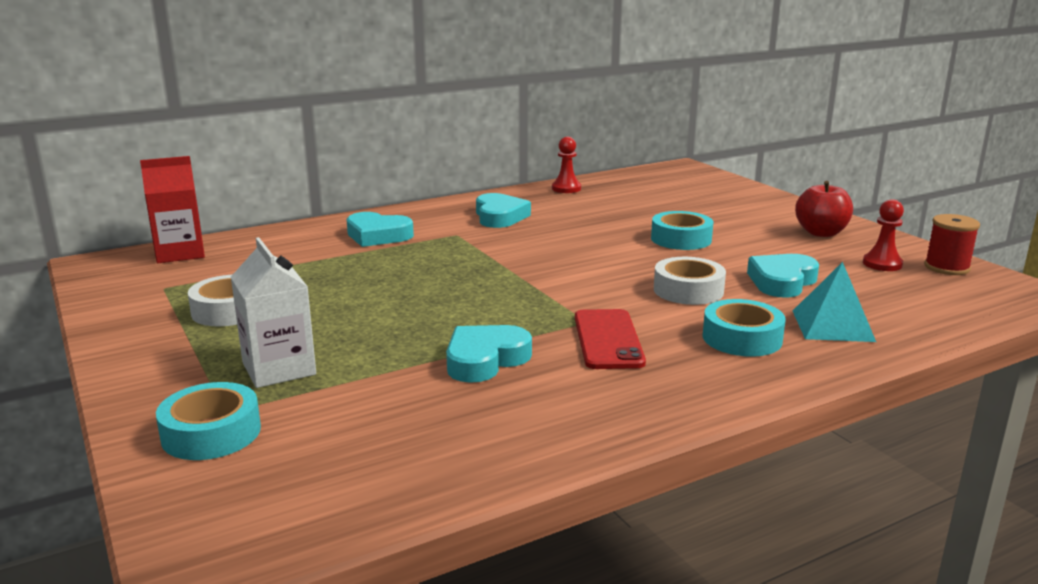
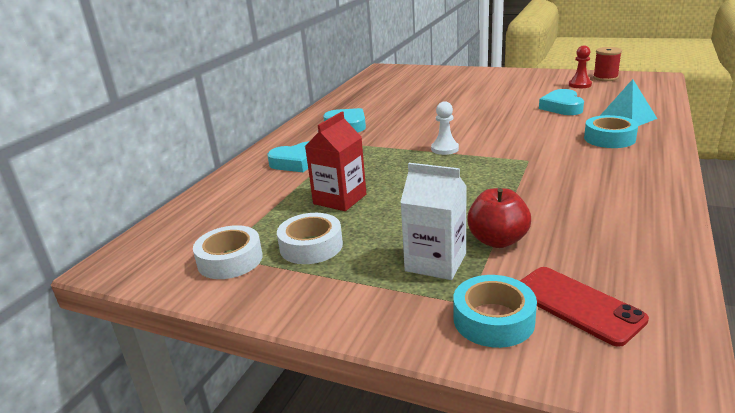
camera: 35 degrees left, 5 degrees up
(180, 253) = (172, 228): red carton -> red carton (340, 199)
(485, 360) = (531, 201): turquoise heart -> none
(531, 276) = (445, 149): none -> white pawn
(566, 188) = (348, 98): red pawn -> none
(607, 339) = (559, 164): red phone -> red phone (576, 305)
(681, 239) = (471, 103): turquoise tape -> none
(688, 290) = (535, 126): white tape -> white tape (230, 260)
(821, 233) = (524, 80): red apple -> red apple (497, 240)

